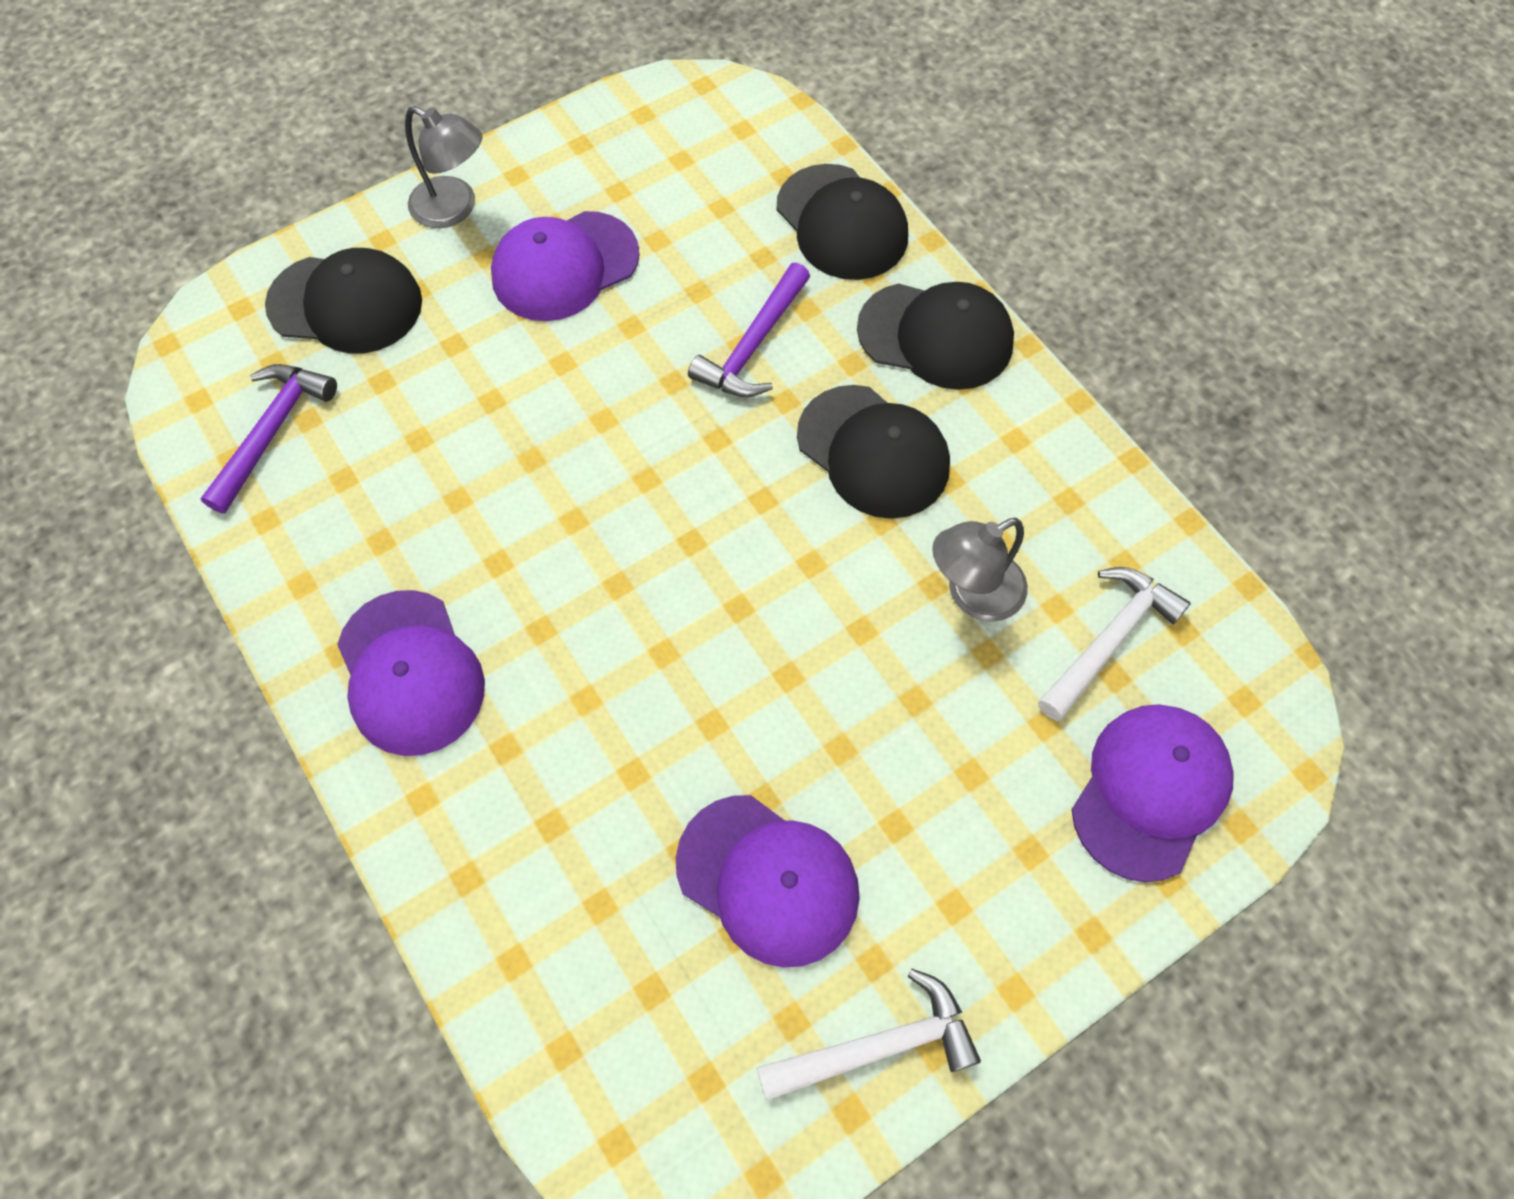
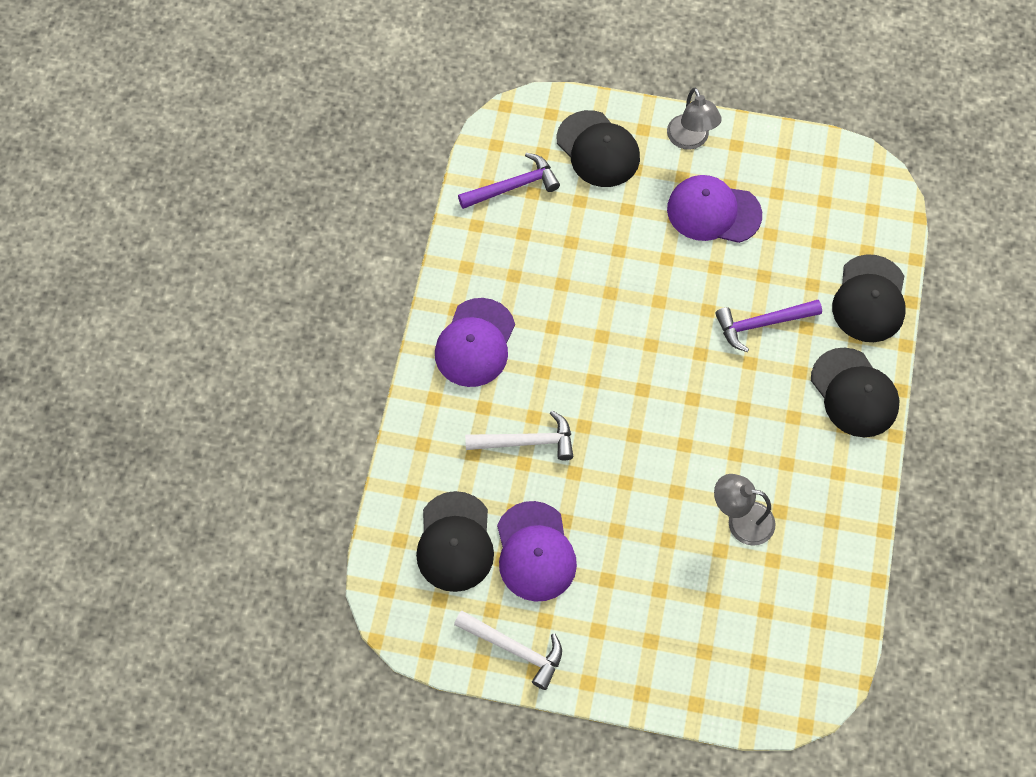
camera: 45 degrees right, 0 degrees up
(873, 452) = (765, 420): black cap -> black cap (455, 542)
(1108, 640) = (780, 593): white hammer -> white hammer (526, 442)
(1150, 791) = (727, 666): purple cap -> none

